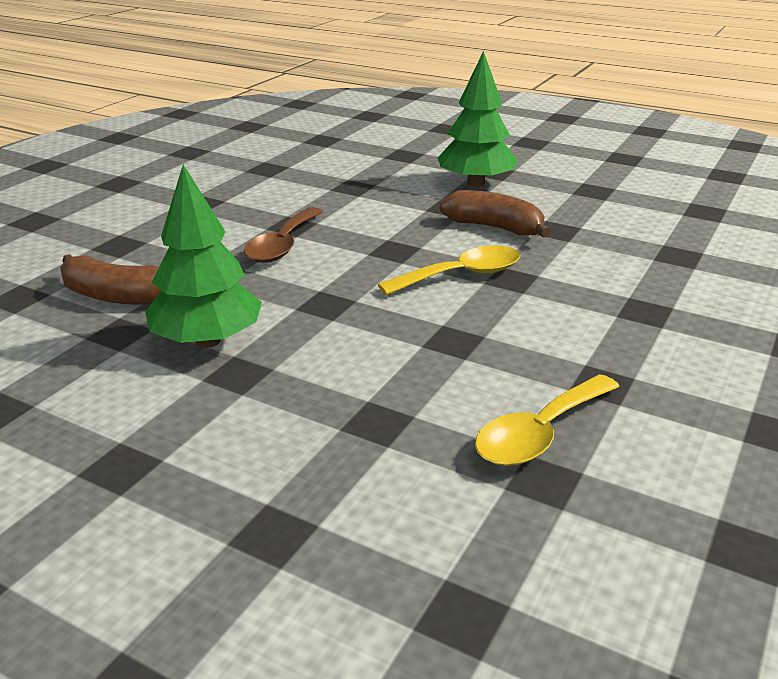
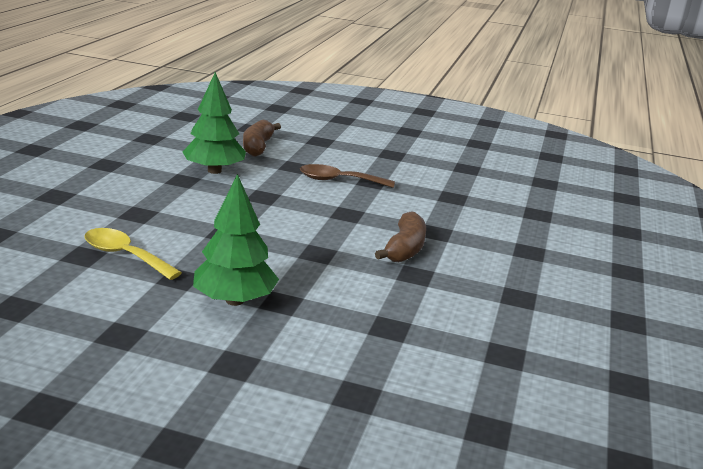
camera: 75 degrees right, 5 degrees down
(462, 275) = (316, 236): yellow spoon -> none
(476, 183) = (493, 243): green tree -> green tree (235, 300)

